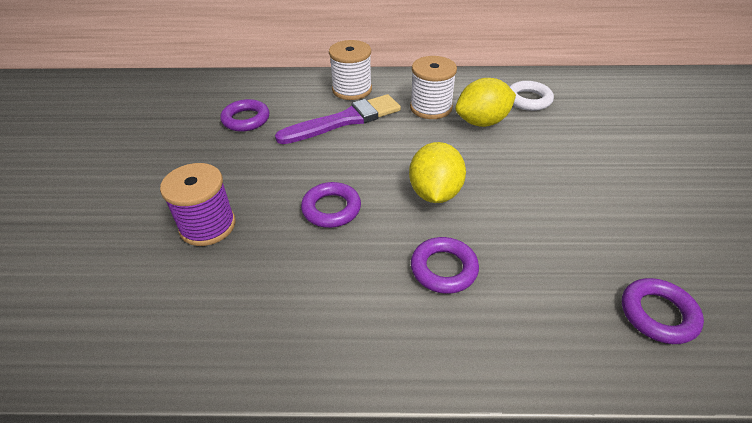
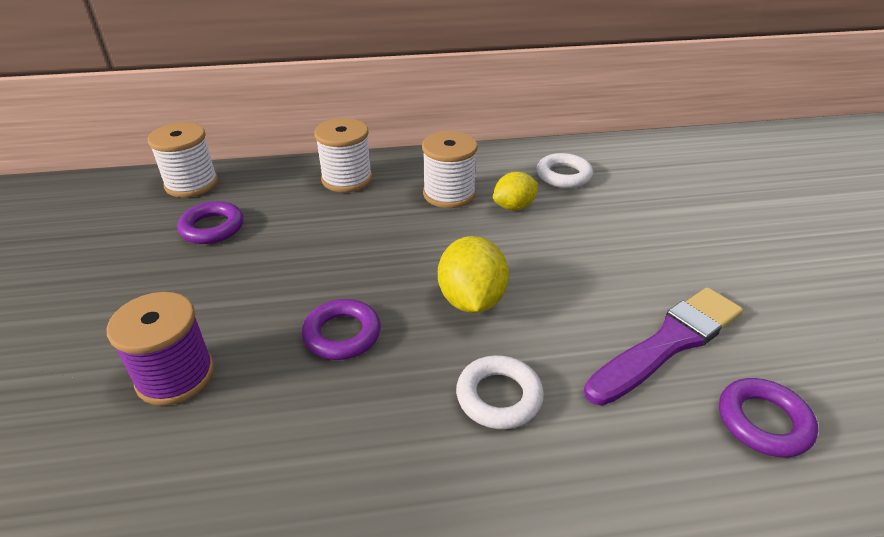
camera: 10 degrees left, 5 degrees down
(234, 85) = (191, 184): none -> white spool
(344, 120) = (343, 218): purple brush -> purple brush (668, 343)
(443, 269) = (499, 396): purple ring -> white ring
(482, 122) = (514, 207): yellow lemon -> yellow lemon, size x0.66

